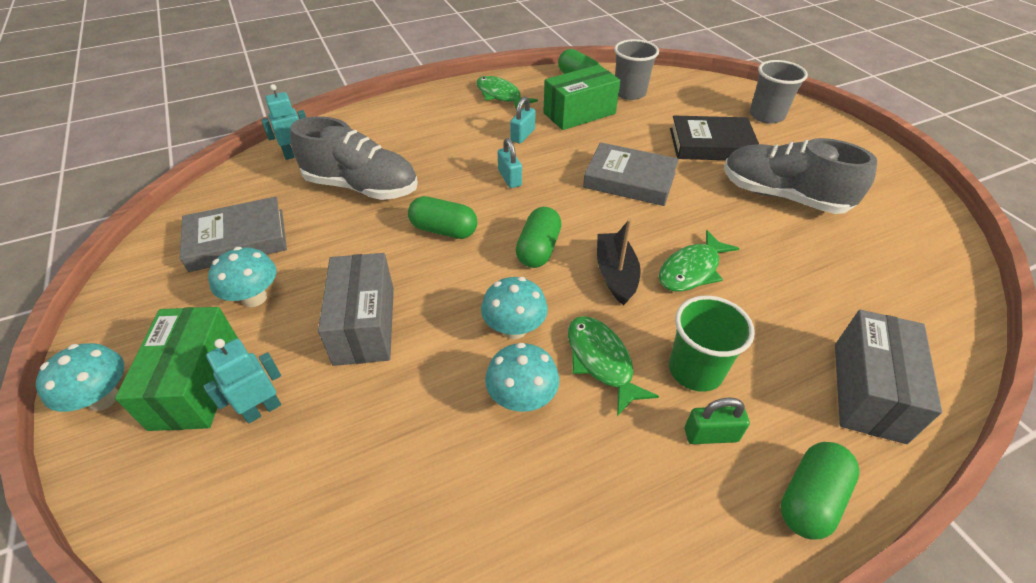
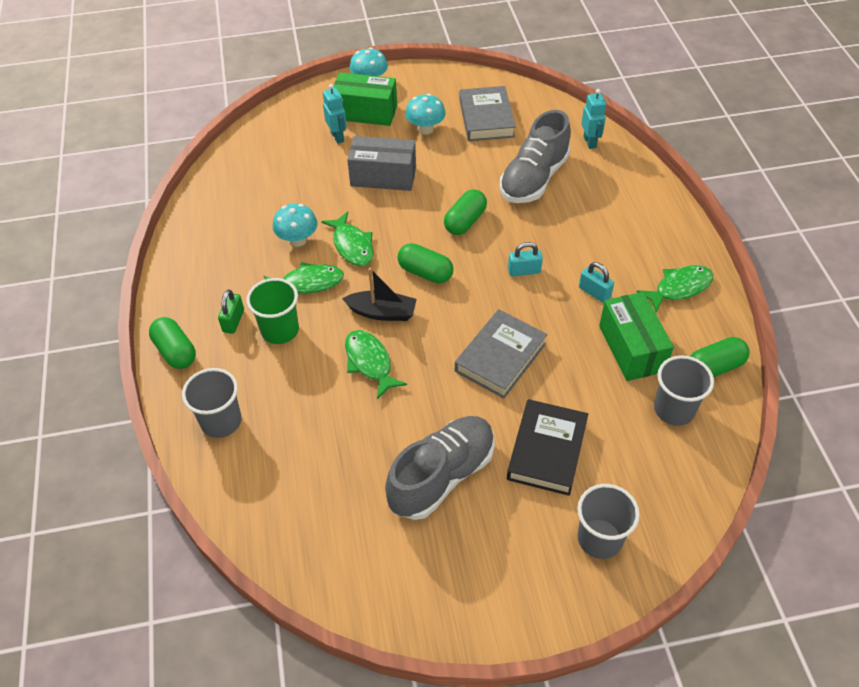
camera: 105 degrees right, 5 degrees up
(514, 329) = (352, 245): turquoise mushroom -> green fish
(868, 391) = (221, 421): grey box -> grey cup

